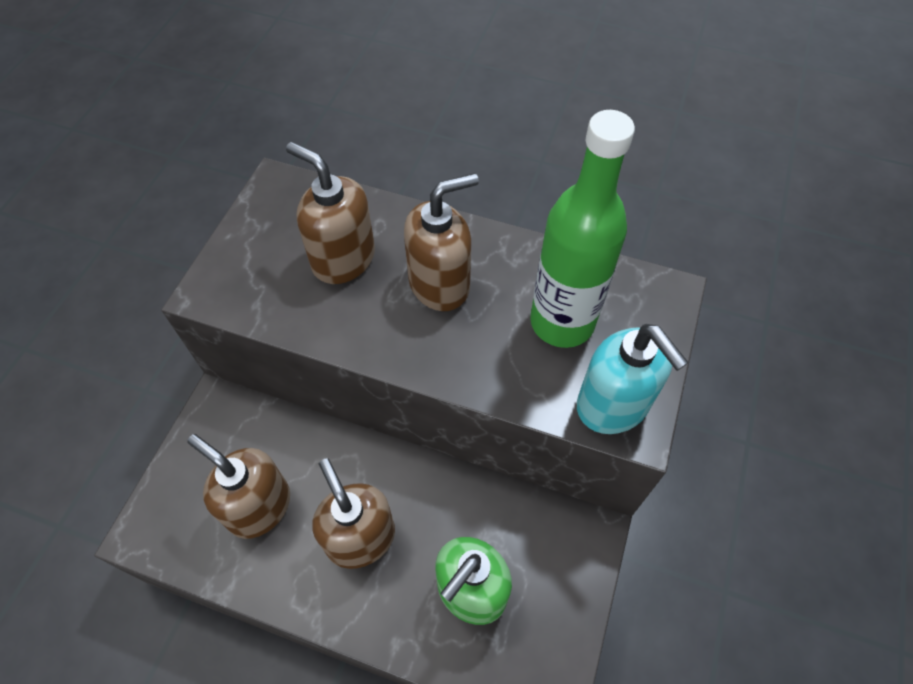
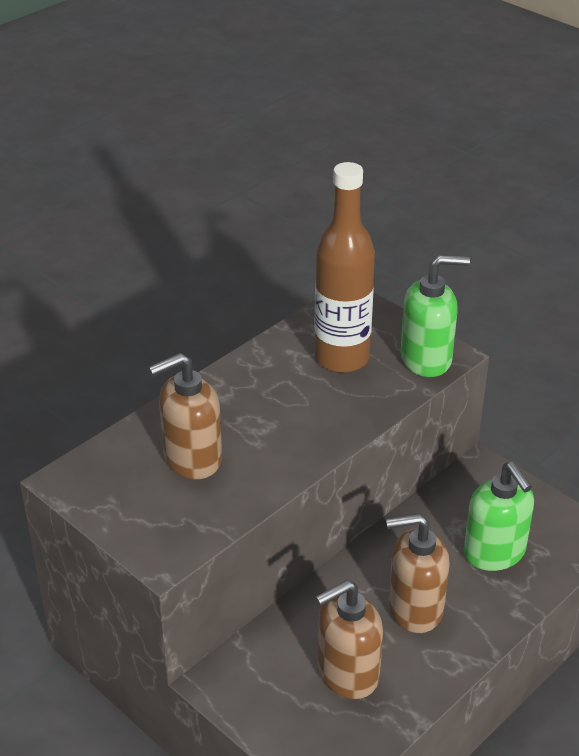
camera: 65 degrees left, 20 degrees down
(440, 284) = (261, 410): brown soap dispenser -> none
(562, 322) = (342, 358): green bottle -> brown bottle
(613, 405) = (426, 359): turquoise soap dispenser -> green soap dispenser

